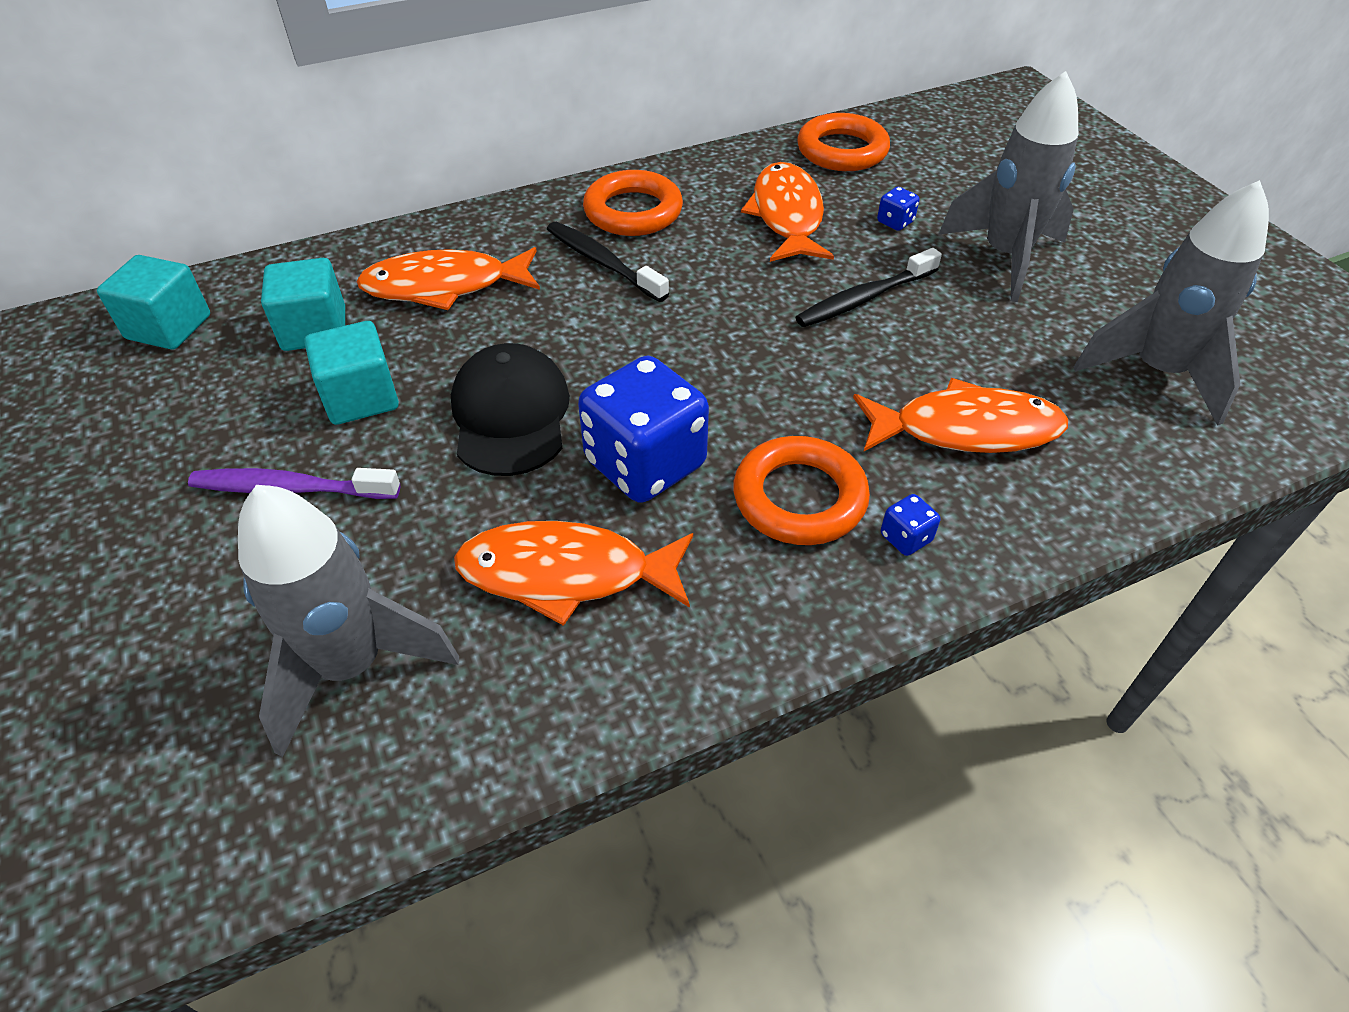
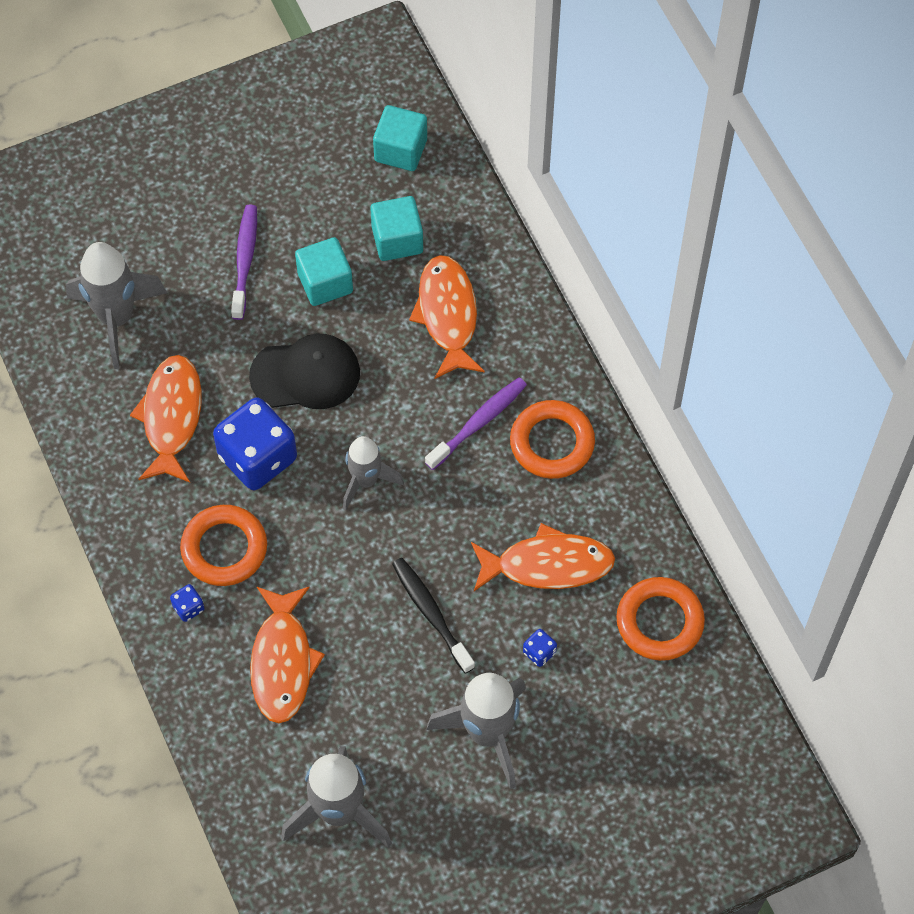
camera: 90 degrees right, 15 degrees up
(602, 262) = (478, 423): black toothbrush -> purple toothbrush
(683, 354) = (366, 481): none -> grey rocket

